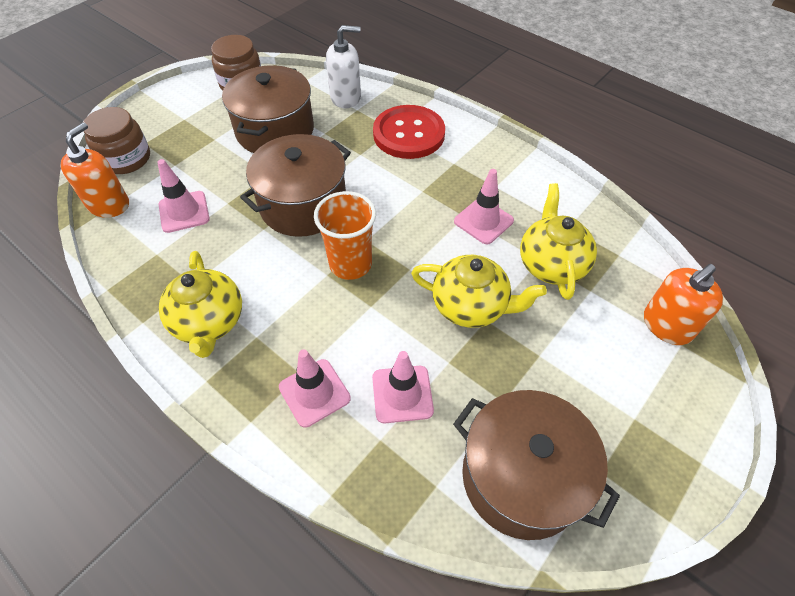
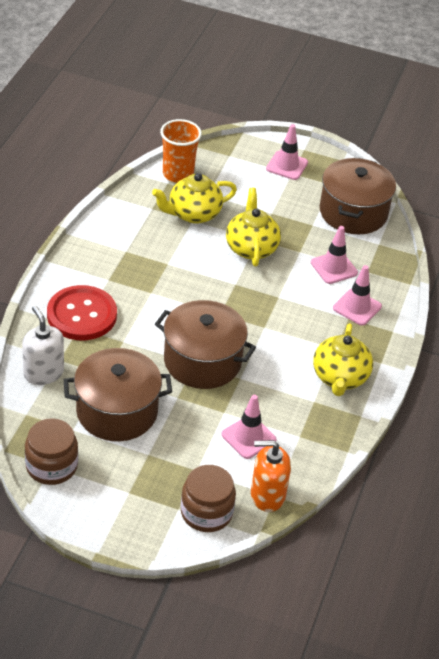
camera: 115 degrees left, 10 degrees down
(209, 322) = (340, 378): yellow teapot -> yellow teapot turned 135 degrees clockwise
(350, 264) = (248, 316): orange cup -> orange cup (178, 174)
(483, 221) = (168, 252): pink traffic cone -> pink traffic cone (287, 165)
(667, 325) = (218, 161): orange soap dispenser -> none

